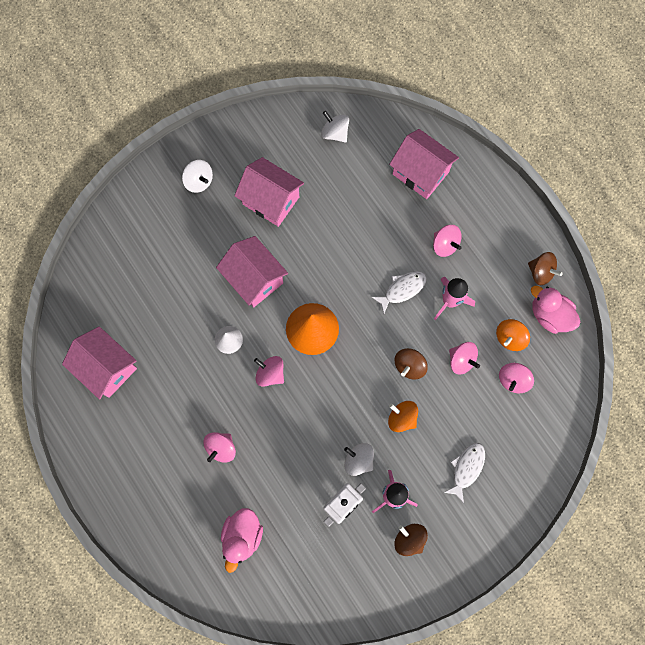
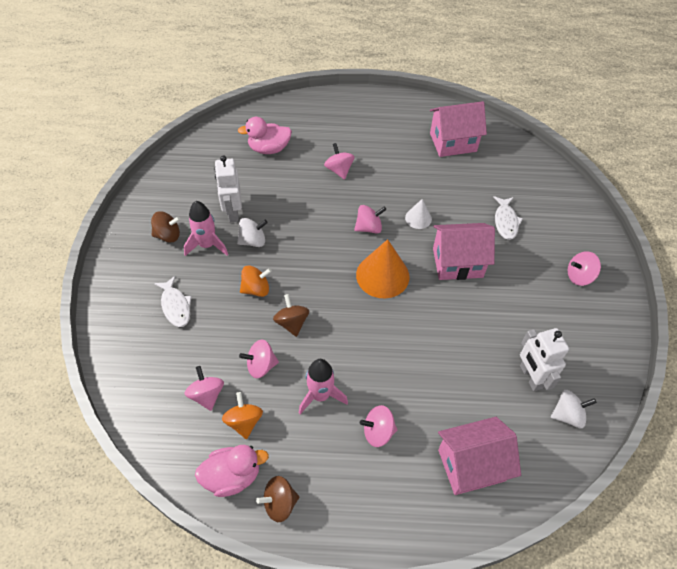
camera: 125 degrees right, 20 degrees down
(199, 181) = (579, 276): white spinning top -> pink spinning top
(242, 536) = (269, 148): pink duck -> pink duck turned 60 degrees counterclockwise
(271, 200) = (525, 317): pink house -> none
(322, 171) = (530, 377): none -> white robot
(402, 289) = (363, 364): white fish -> white fish (505, 221)

